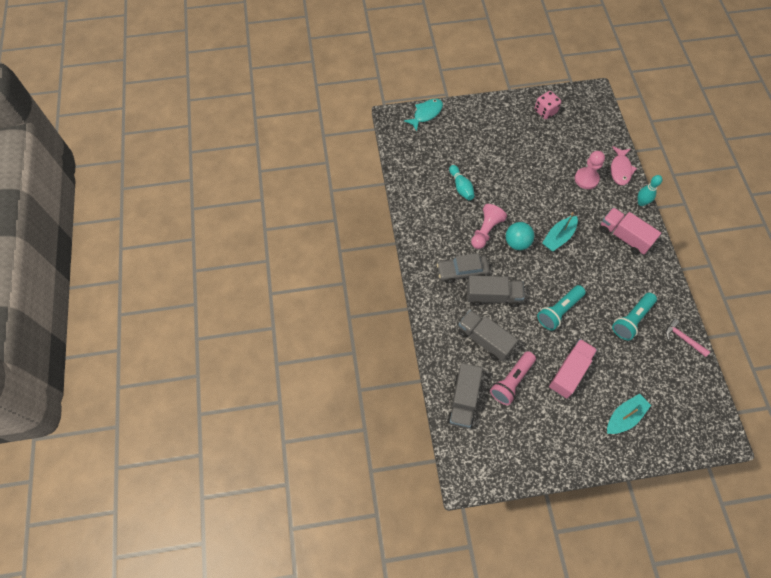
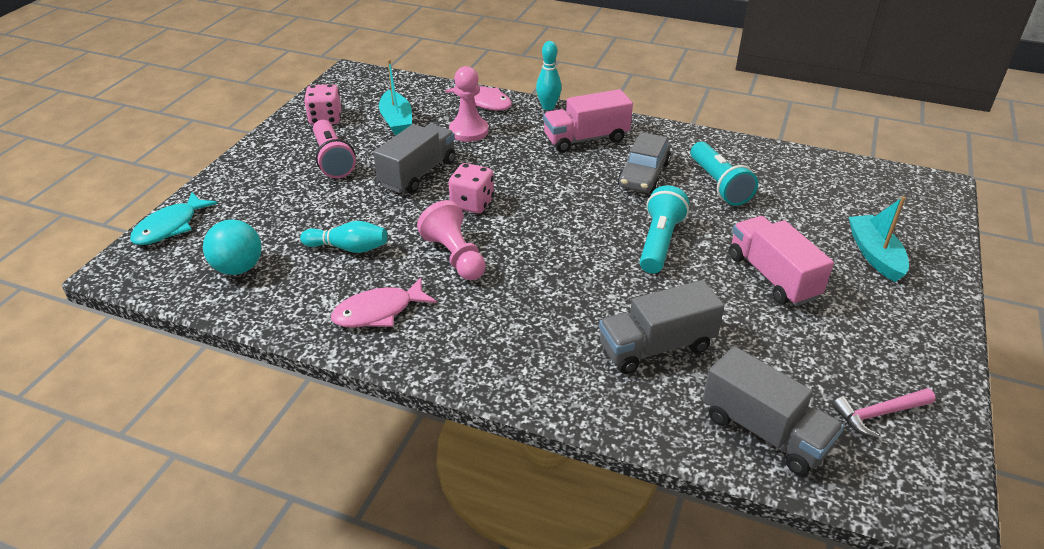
camera: 60 degrees left, 25 degrees down
(426, 114) = (170, 227): turquoise fish -> turquoise fish turned 135 degrees counterclockwise
(432, 223) = (378, 312): none -> pink fish
(462, 271) = (504, 316): grey car -> grey car (643, 175)
(493, 296) = (581, 301): grey truck -> grey truck (418, 173)
(511, 381) = (756, 348): pink flashlight -> pink flashlight (333, 160)
(517, 242) = (507, 233): turquoise ball -> turquoise ball (238, 268)
(528, 216) = (472, 203): none -> pink dice
(558, 237) = (535, 191): turquoise boat -> turquoise boat (396, 121)
(559, 311) = (659, 242): turquoise flashlight -> turquoise flashlight turned 150 degrees counterclockwise
(683, 338) = (773, 157): pink hammer -> pink hammer (879, 414)

